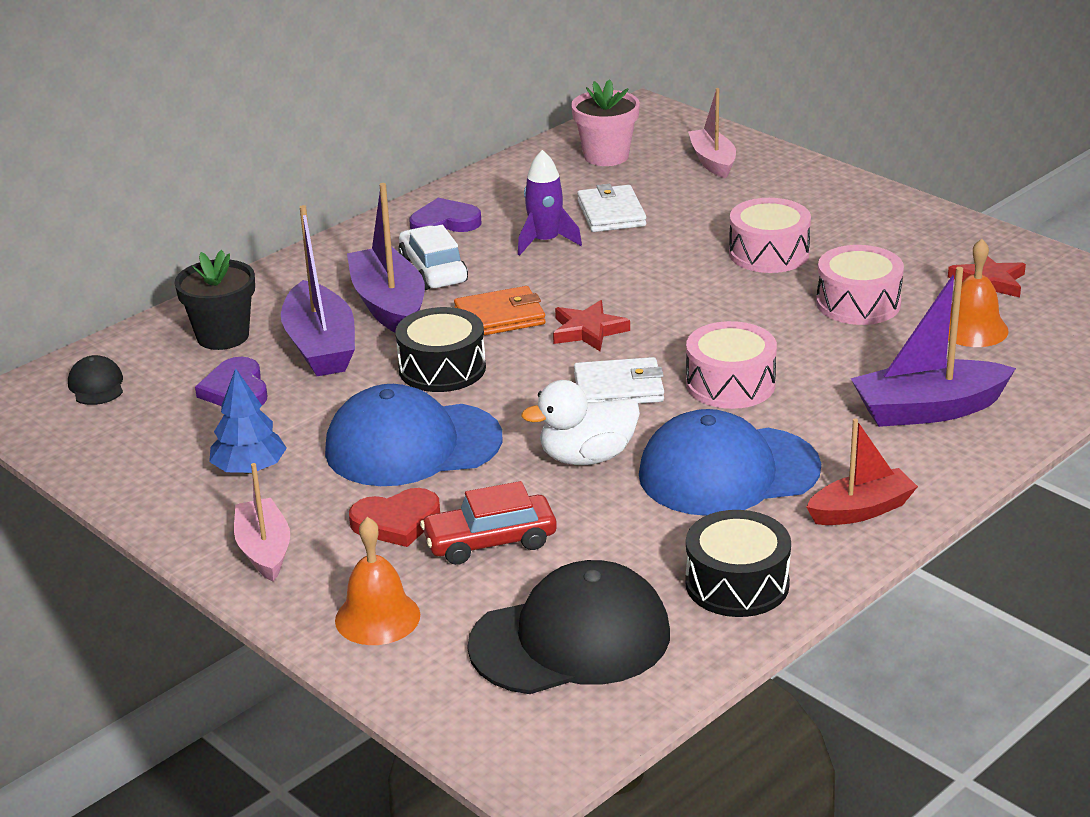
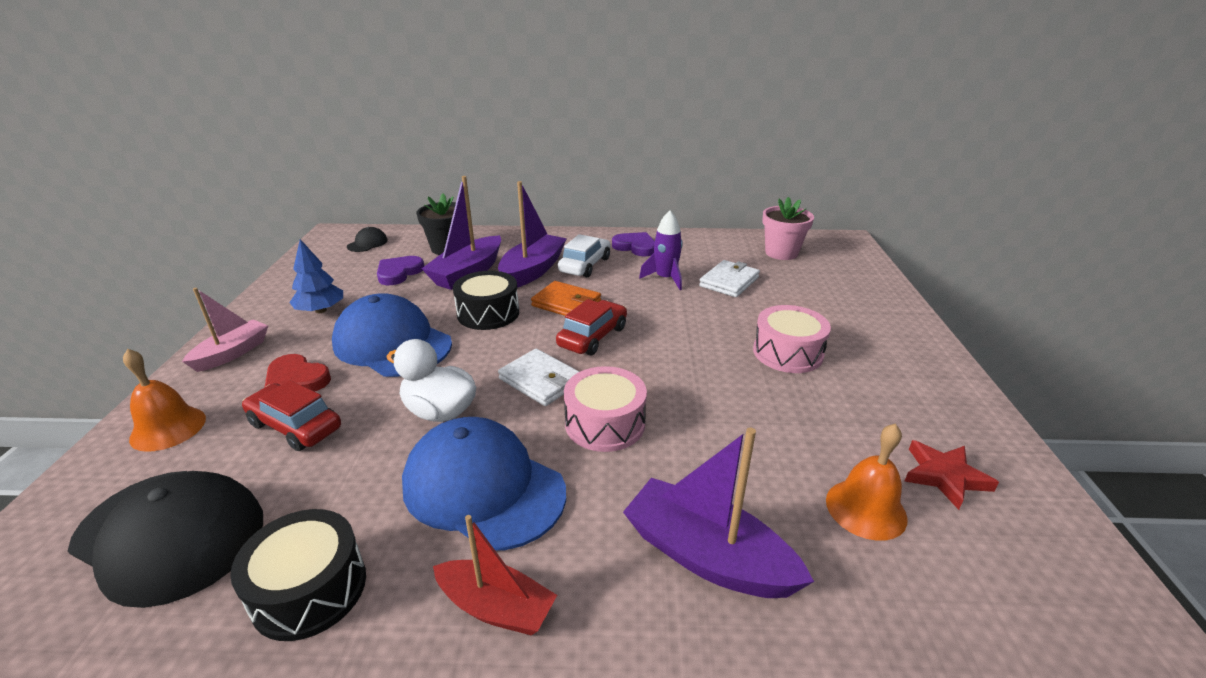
camera: 45 degrees right, 0 degrees up
(588, 331) = (592, 337): red star -> red car
(713, 162) = (844, 283): pink boat -> none
(858, 303) = (796, 424): pink drum -> none

